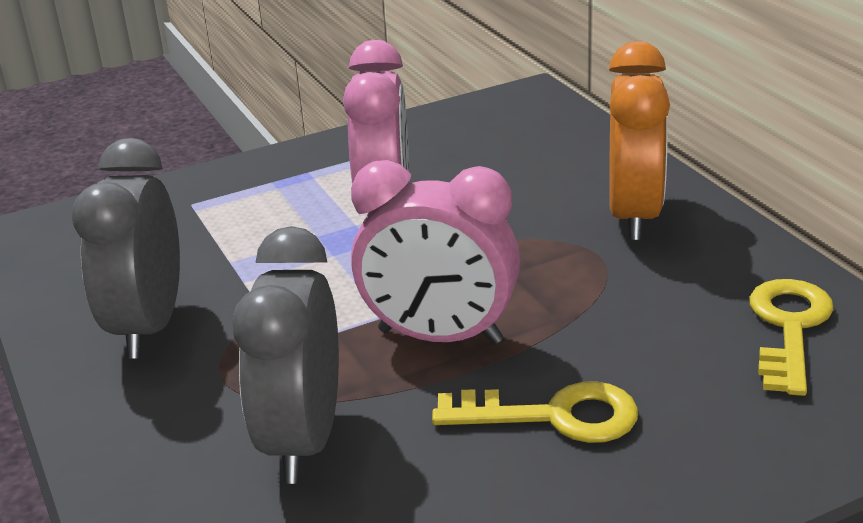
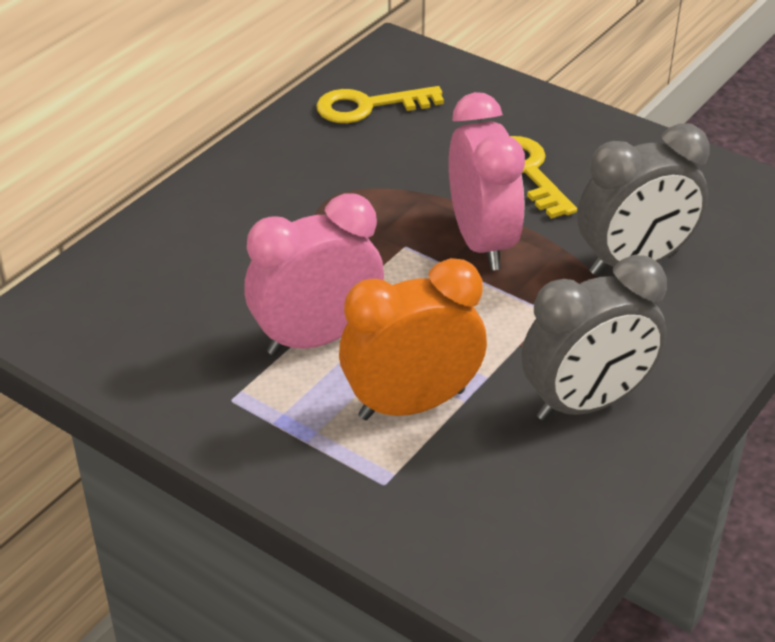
camera: 120 degrees left, 10 degrees up
(634, 215) = (254, 197): orange clock -> orange clock (412, 404)

